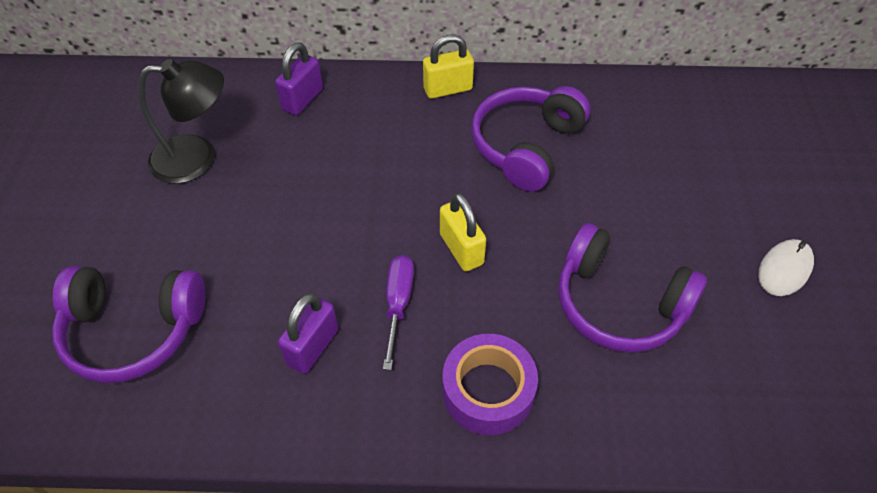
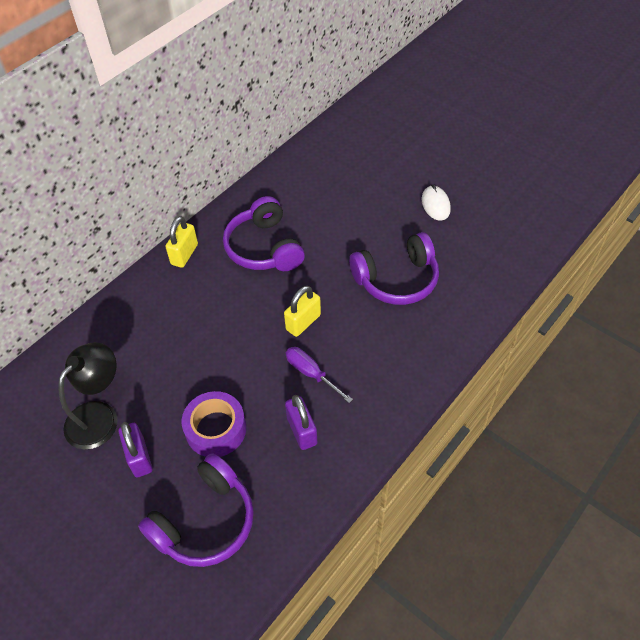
camera: 50 degrees left, 0 degrees up
(302, 99) = (111, 330): purple padlock -> purple padlock (139, 457)
(461, 249) = (303, 322): yellow padlock -> yellow padlock turned 60 degrees counterclockwise
(488, 391) = (397, 367): purple tape -> purple tape (216, 429)

